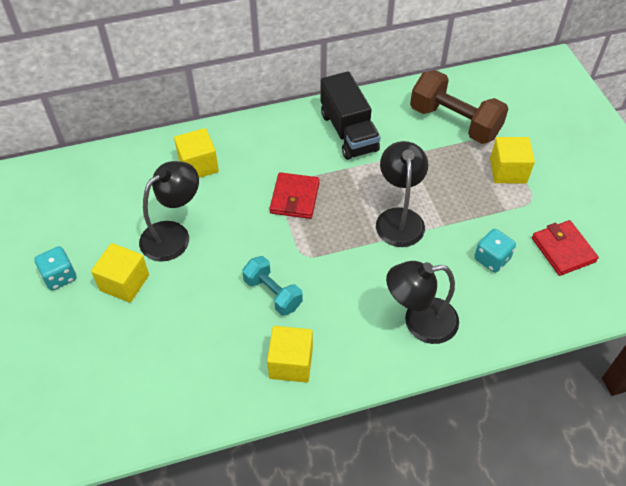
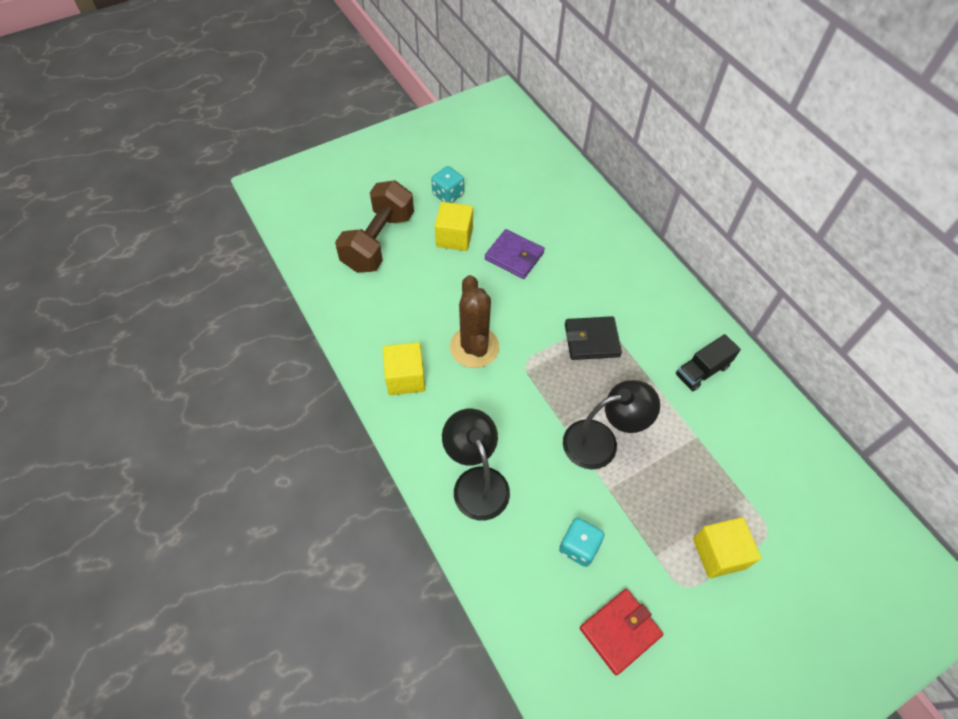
camera: 75 degrees right, 5 degrees up
(173, 234) = (514, 256): black lamp -> purple wallet
(198, 165) = (600, 253): yellow cube -> none
(273, 293) = (474, 347): turquoise dumbbell -> brown cactus
(295, 198) = (591, 340): red wallet -> black wallet
(348, 132) = (702, 371): black truck -> black truck, size x0.63
(454, 122) = (771, 480): brown dumbbell -> brown dumbbell (378, 241)

